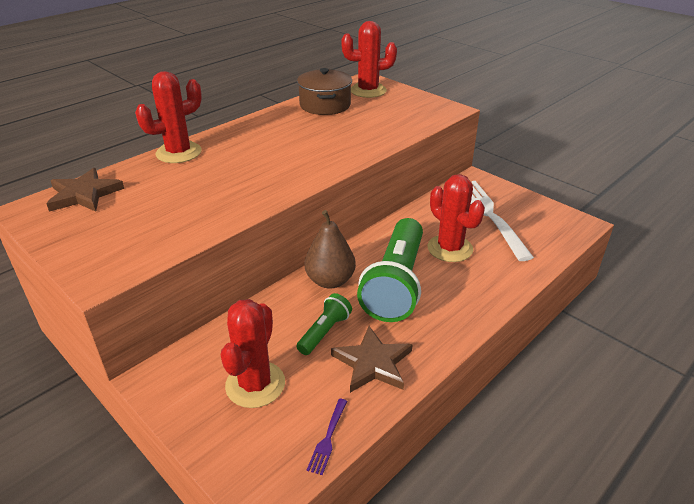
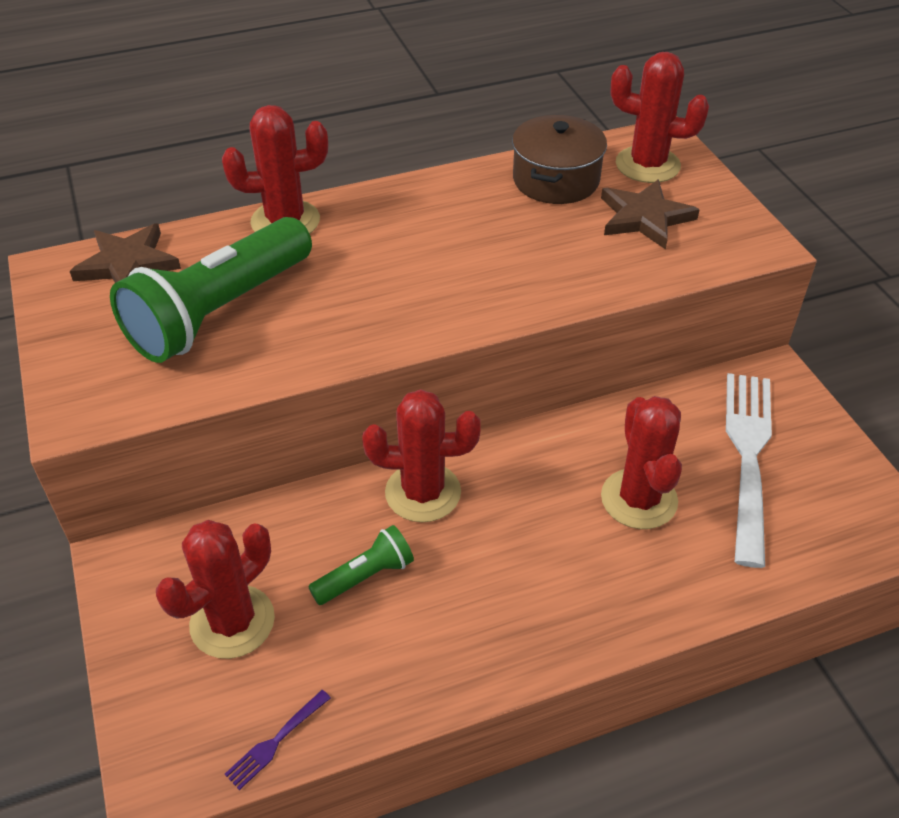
camera: 25 degrees right, 10 degrees up
(330, 281) = (423, 492): brown pear -> red cactus
(372, 363) = (400, 653): brown star -> brown star (644, 217)
(395, 284) = (514, 533): green flashlight -> green flashlight (219, 312)

